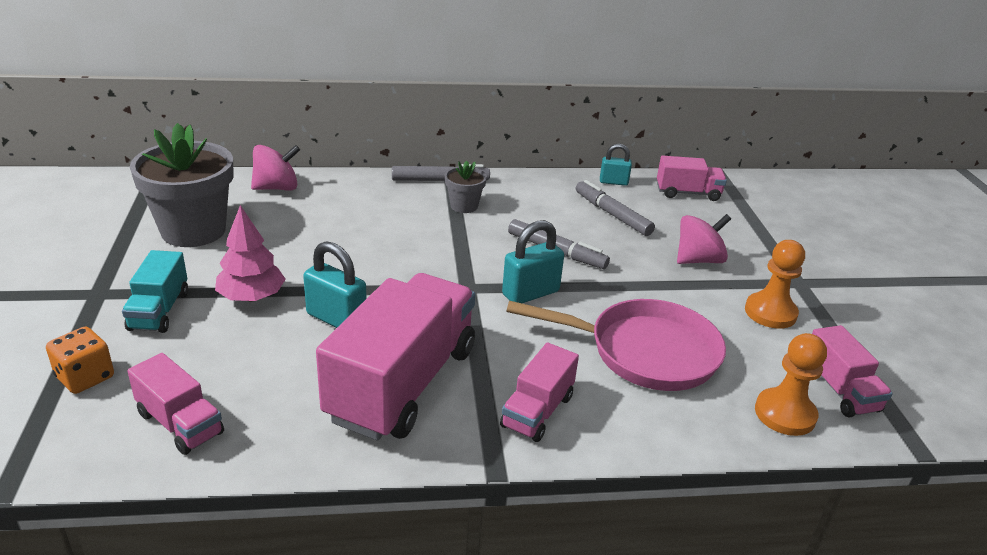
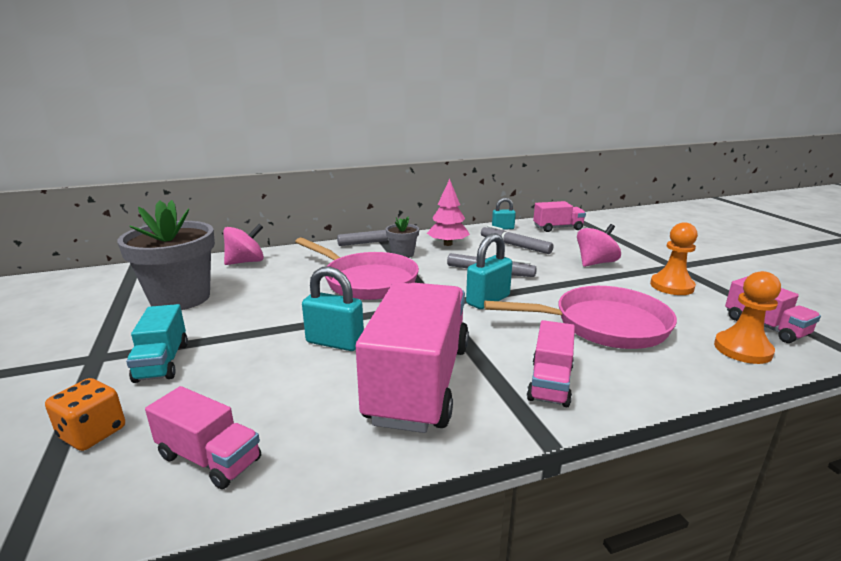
camera: 10 degrees left, 10 degrees down
(251, 297) = (250, 338): pink tree -> pink tree (447, 244)
(403, 240) = (366, 281): none -> pink pan

